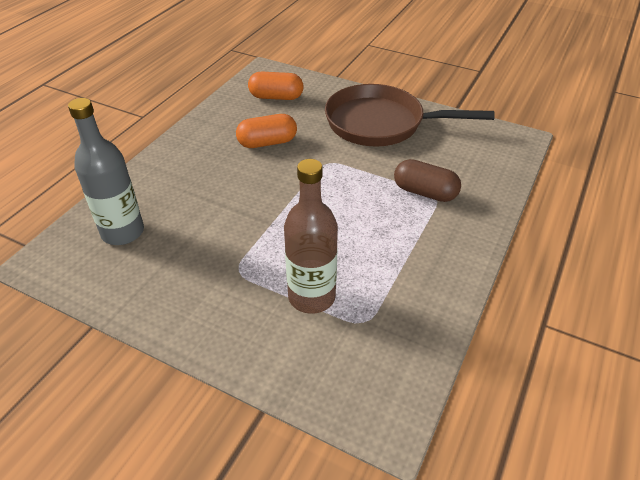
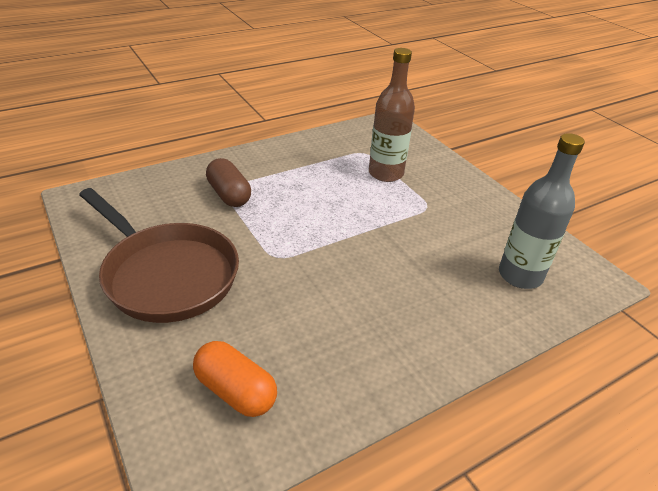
camera: 150 degrees left, 5 degrees down
(267, 142) = (316, 312): orange capsule -> none

